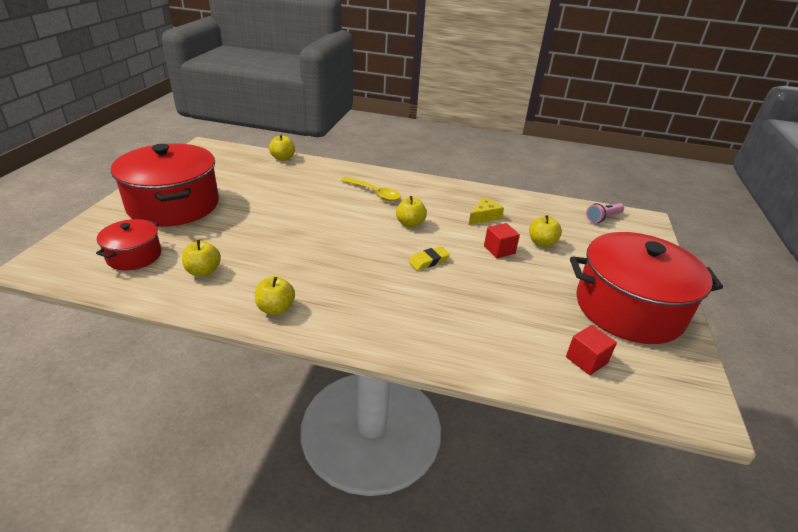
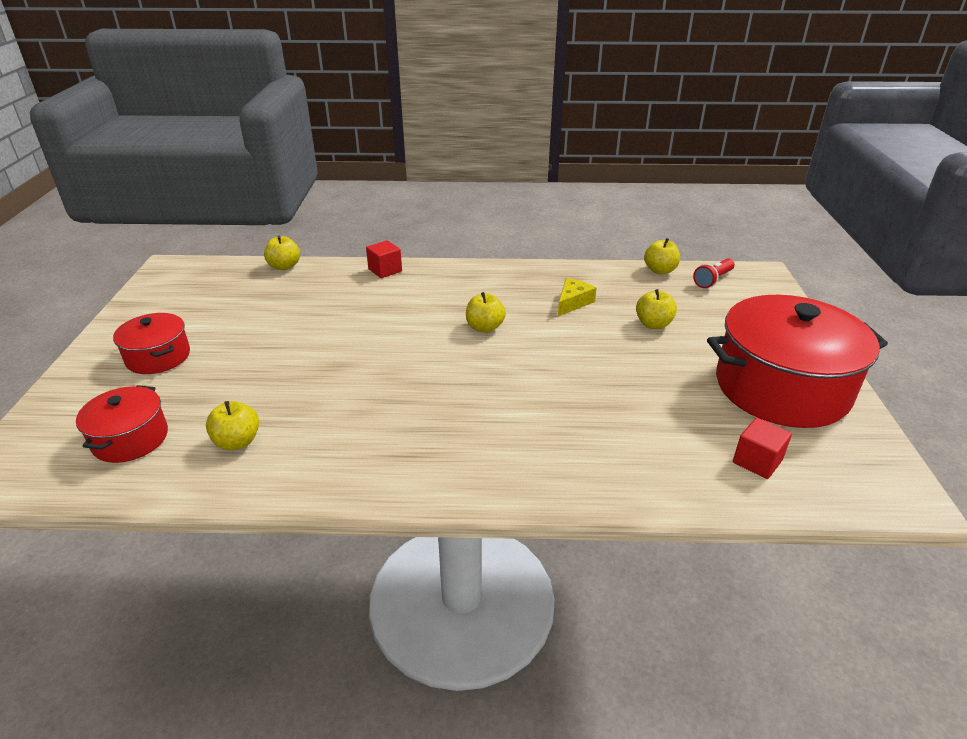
camera: 10 degrees left, 0 degrees up
(173, 205) = (158, 357): red pot -> red pot, size x0.50
(275, 308) = (355, 473): yellow apple -> yellow apple (660, 270)
(374, 193) = (424, 295): yellow spoon -> none
(428, 261) = (526, 373): yellow eraser -> none
(499, 250) = (606, 342): red cube -> red cube (385, 270)
(603, 218) = (713, 280): pink flashlight -> red flashlight

